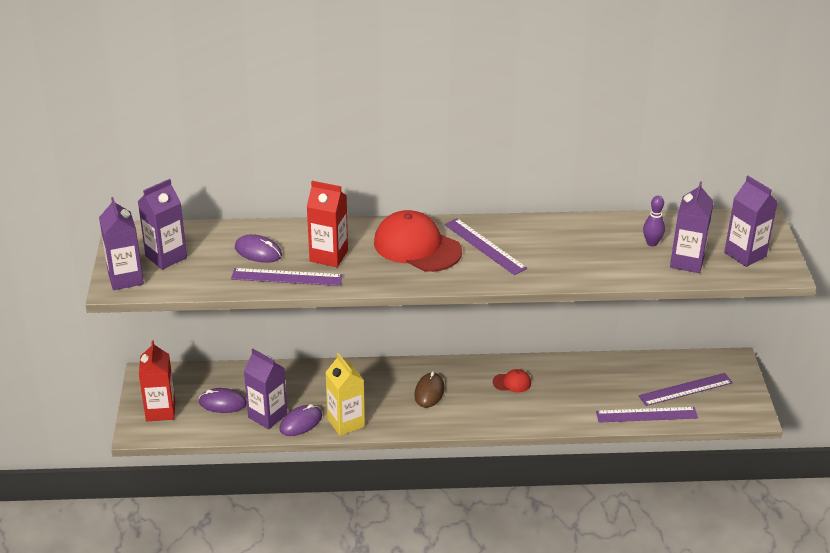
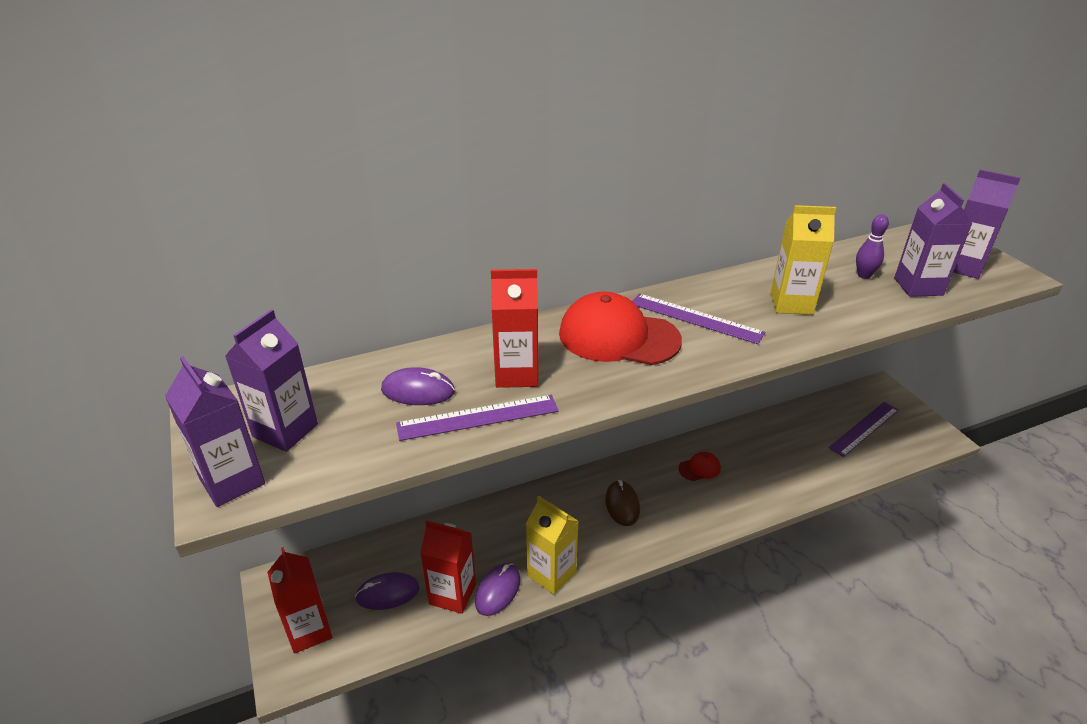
camera: 20 degrees left, 0 degrees up
(267, 416) = (452, 594): purple carton -> red carton
(568, 252) = (791, 304): none -> yellow carton
(646, 415) = (852, 467): purple ruler -> none

